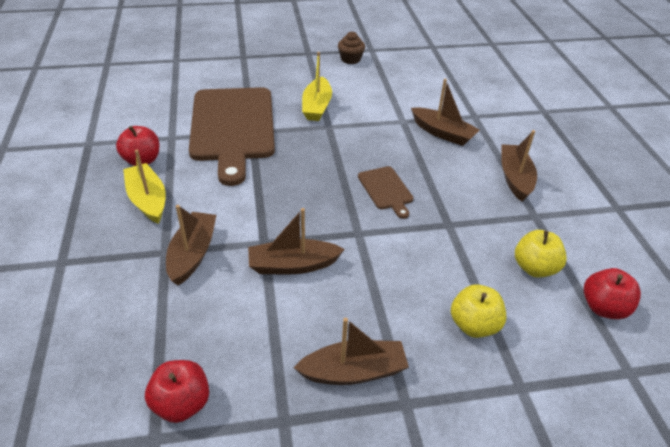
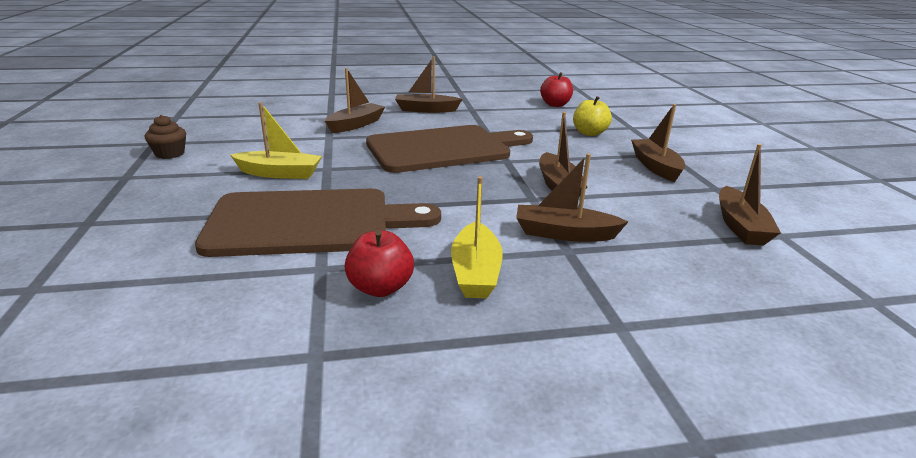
camera: 90 degrees left, 15 degrees down
(148, 200) = (475, 272): yellow boat -> yellow boat turned 60 degrees counterclockwise
(181, 404) = (740, 226): red apple -> brown boat
(386, 190) = (444, 149): brown cutting board -> brown cutting board, size x2.31
(534, 268) = (527, 115): yellow apple -> none

